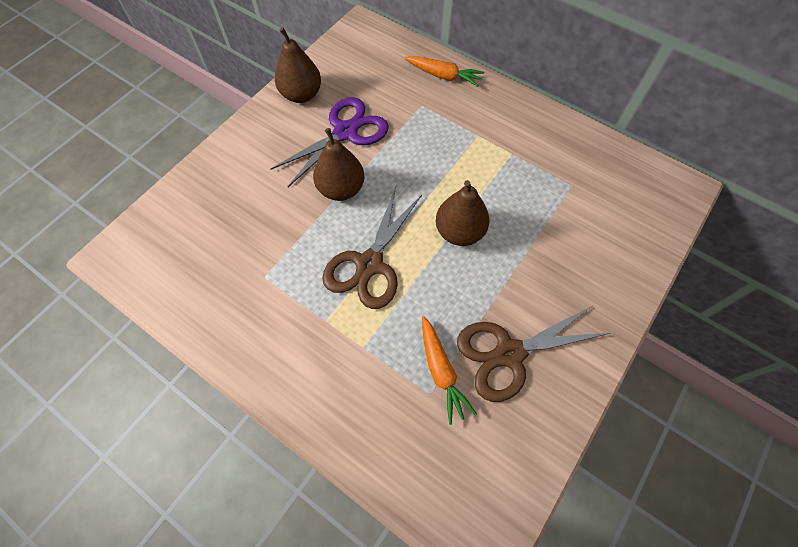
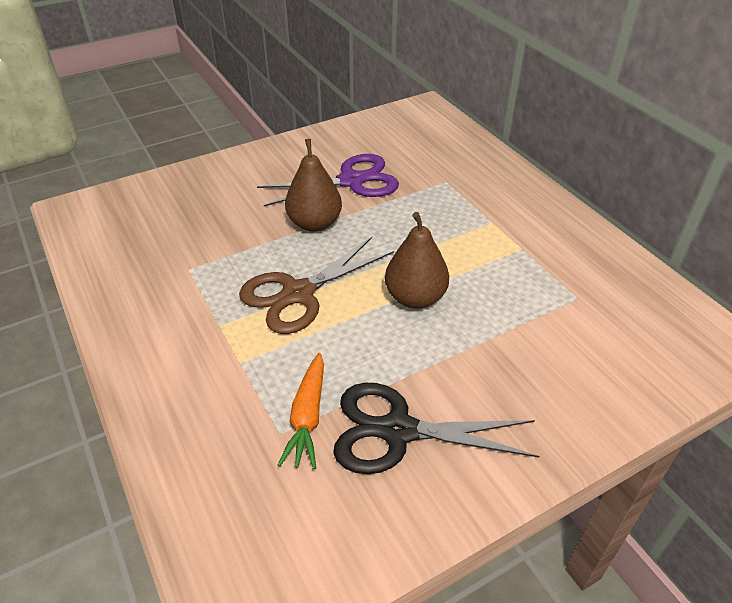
camera: 25 degrees right, 20 degrees down
(301, 95) = (329, 142): brown pear -> none
(443, 76) = (485, 164): orange carrot -> none
(509, 354) = (398, 431): brown scissors -> black scissors

